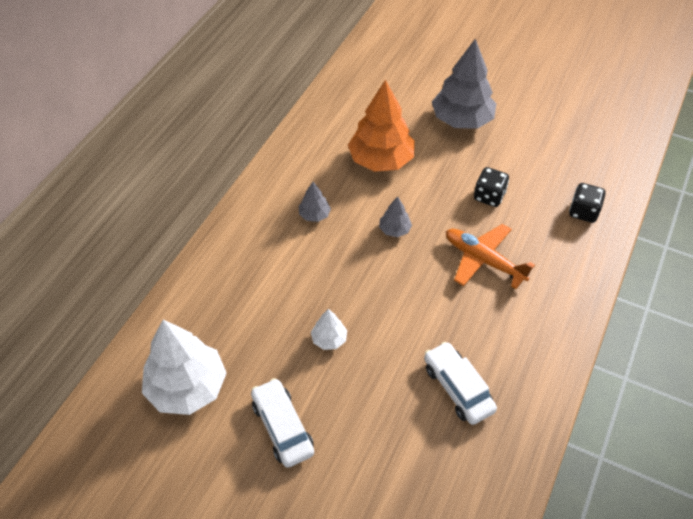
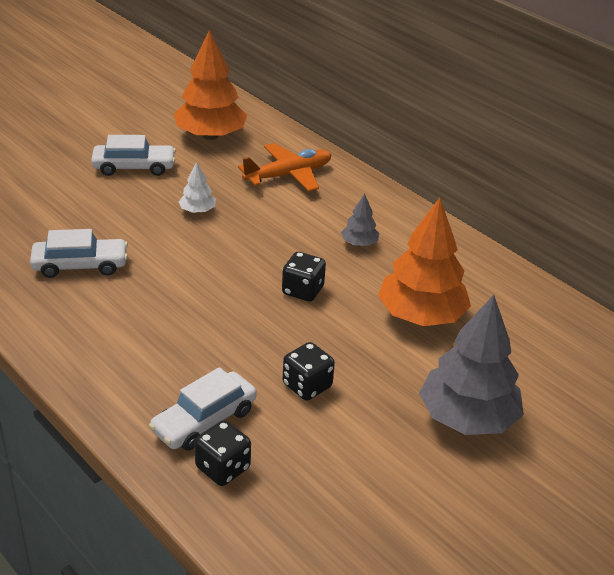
camera: 110 degrees right, 15 degrees down
(187, 387) = (210, 135): white tree -> orange tree
(394, 230) = (302, 291): grey tree -> black dice
(483, 260) = (212, 341): orange plane -> orange plane (288, 175)
(556, 235) = (204, 420): none -> white car

